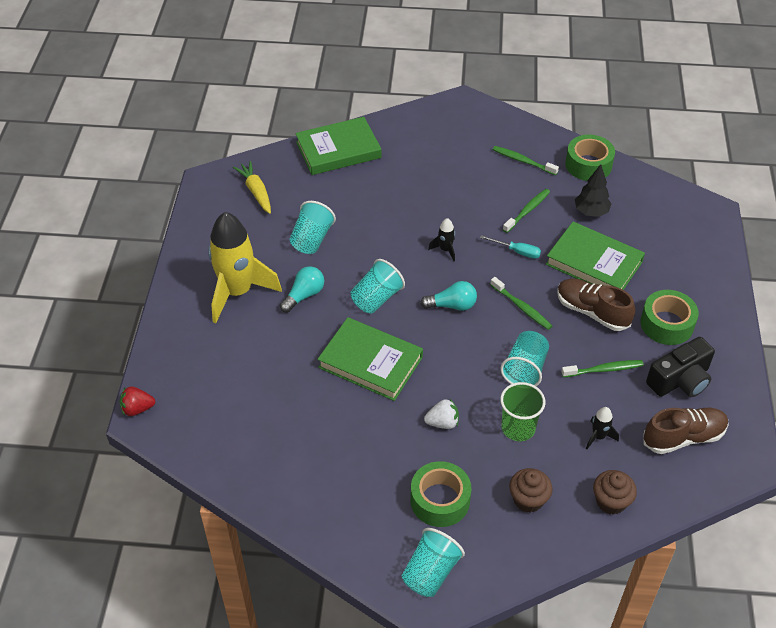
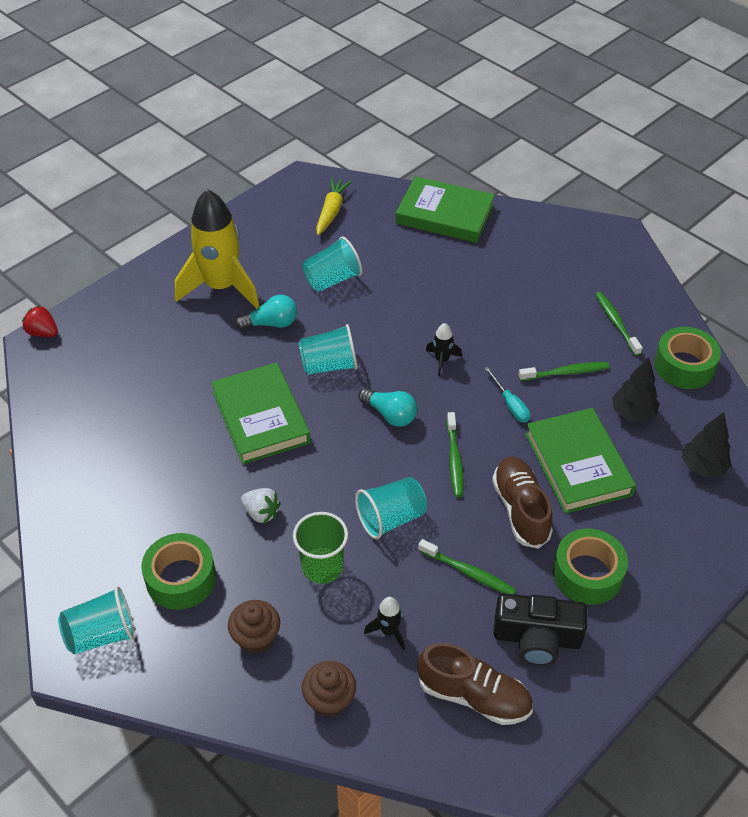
camera: 40 degrees right, 0 degrees up
(660, 220) = (702, 467): none -> black tree

